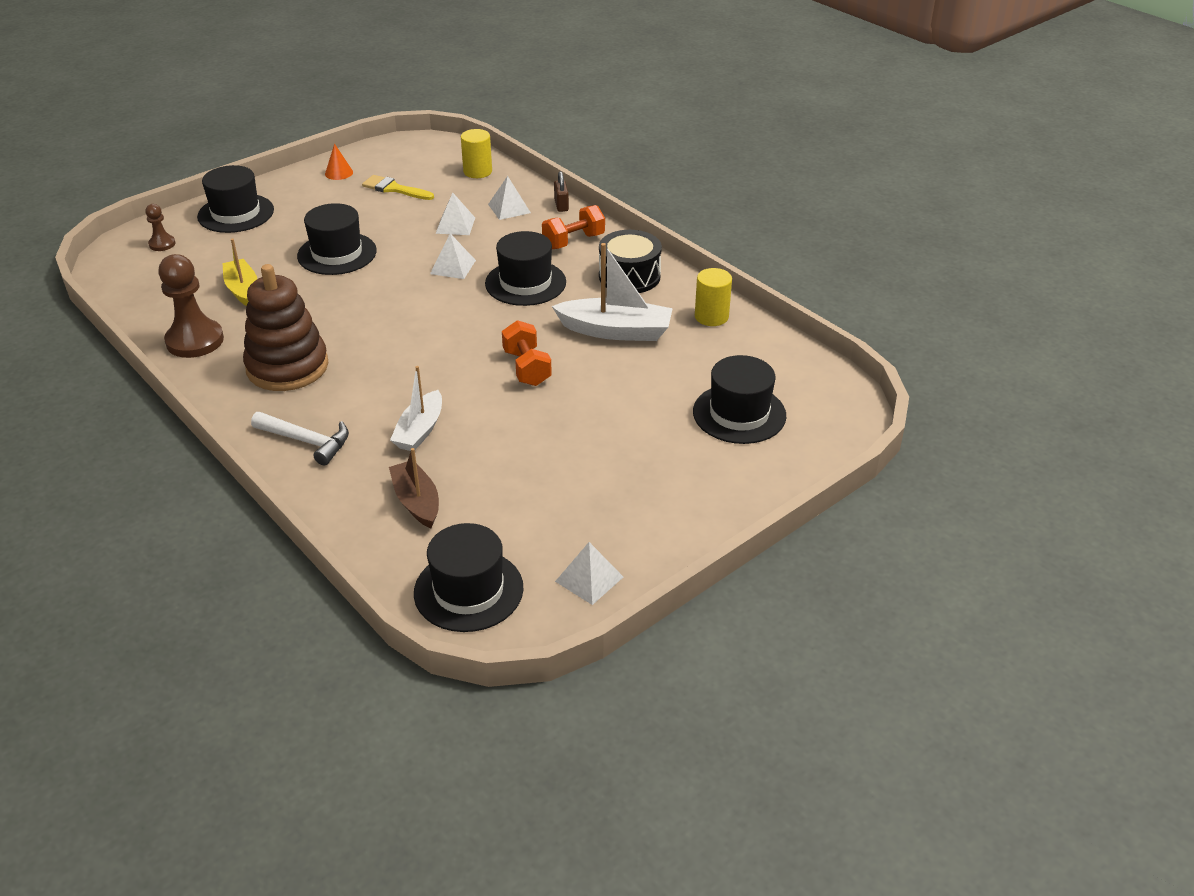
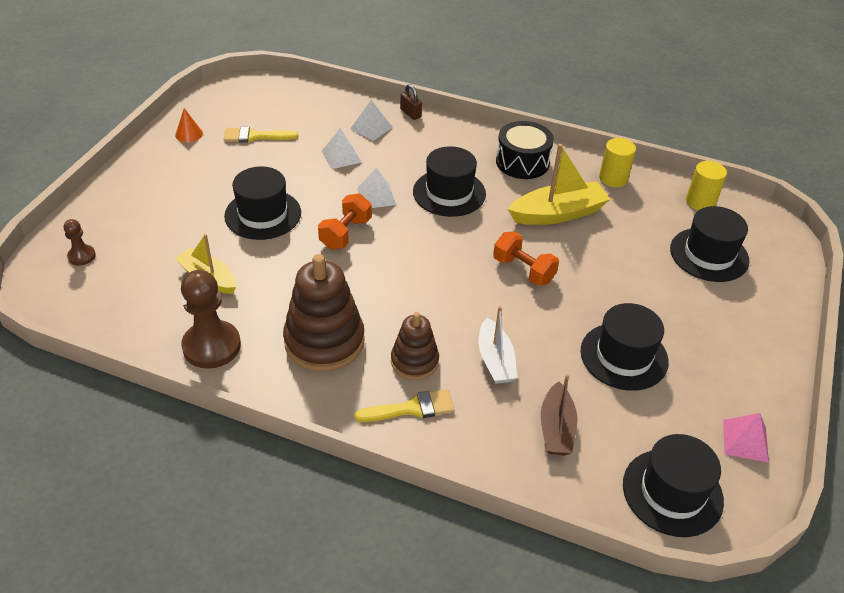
camera: 30 degrees left, 5 degrees up
(236, 213) = (127, 202): black hat -> black hat (624, 356)
(307, 441) = (412, 408): white hammer -> yellow brush
(347, 407) = (414, 361): none -> brown stacking toy
(417, 502) = (556, 428): brown boat -> brown boat turned 120 degrees counterclockwise
(477, 171) = (312, 100): yellow cylinder -> yellow cylinder (700, 202)
(573, 241) = (451, 143): orange dumbbell -> orange dumbbell (345, 233)
(589, 579) = (745, 440): white pyramid -> pink pyramid
(615, 331) = (557, 214): white boat -> yellow boat

